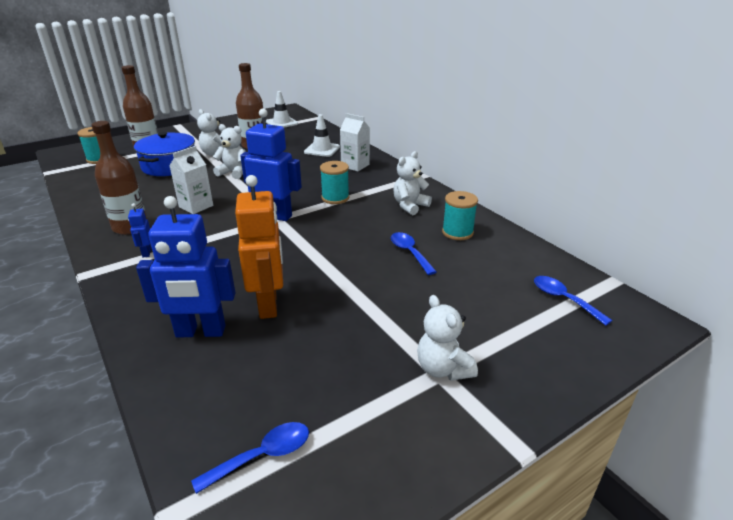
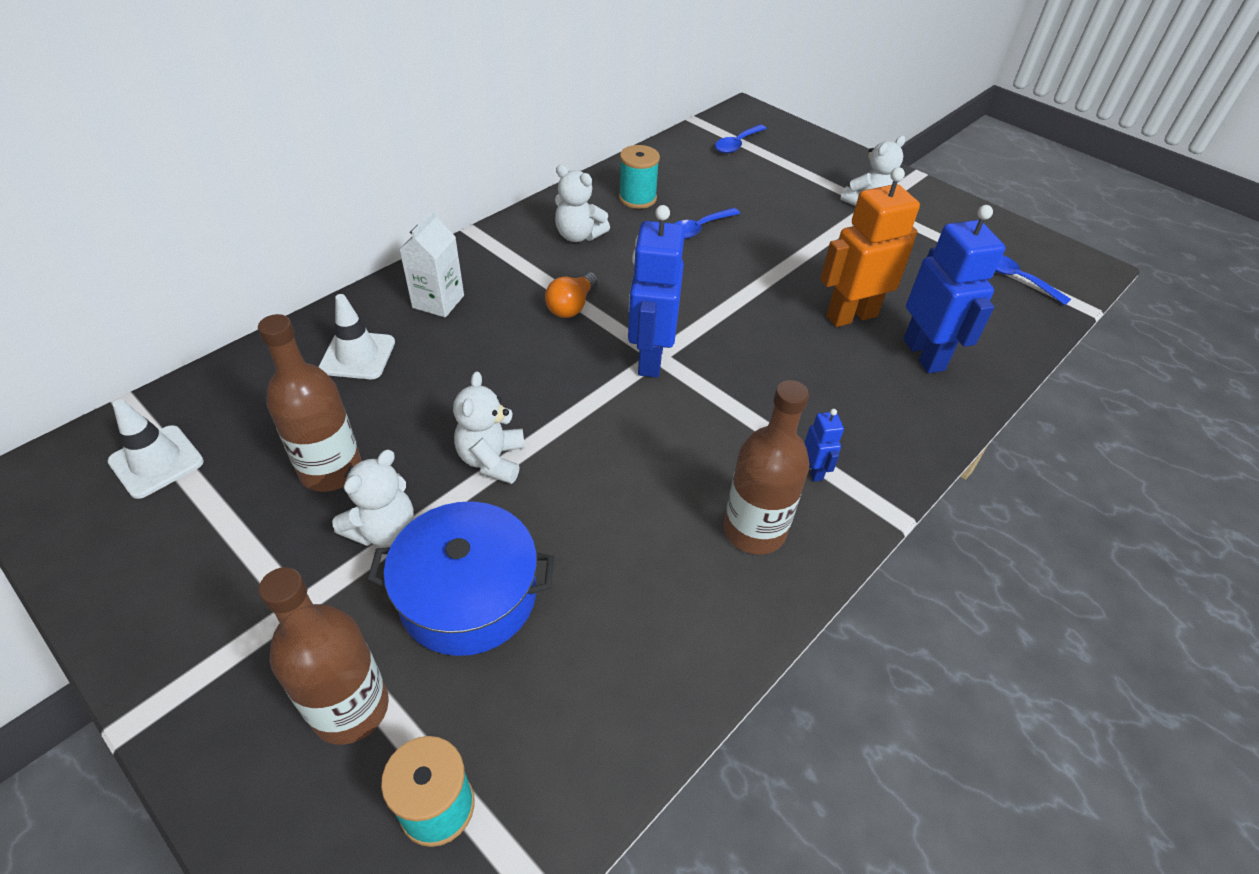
camera: 105 degrees left, 15 degrees up
(146, 252) = (814, 470): blue robot -> blue robot turned 75 degrees counterclockwise
(196, 206) = (650, 466): white carton -> none
(335, 198) = (572, 306): turquoise spool -> orange light bulb

